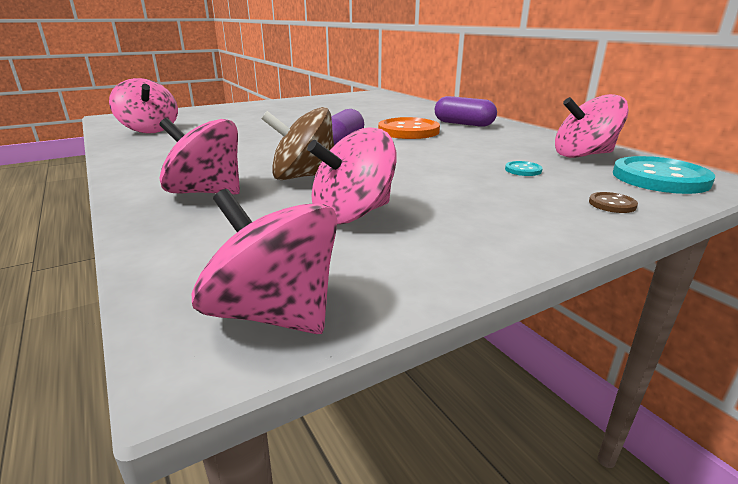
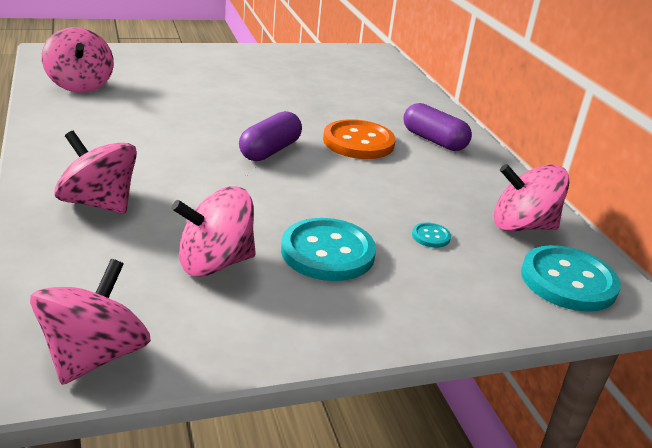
camera: 10 degrees right, 5 degrees up
(275, 313) = (94, 356): pink spinning top -> pink spinning top turned 60 degrees clockwise
(303, 176) = (199, 199): brown spinning top -> none
(449, 191) = (327, 252): none -> turquoise button
(612, 204) = (474, 306): brown button -> none

